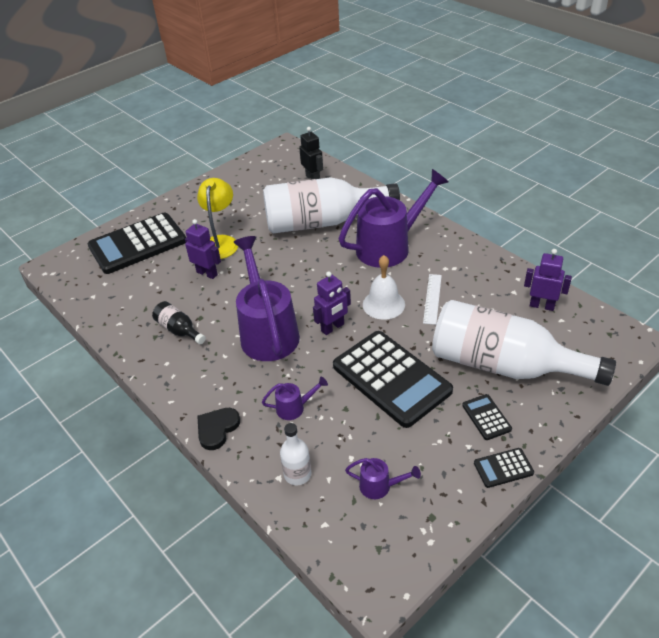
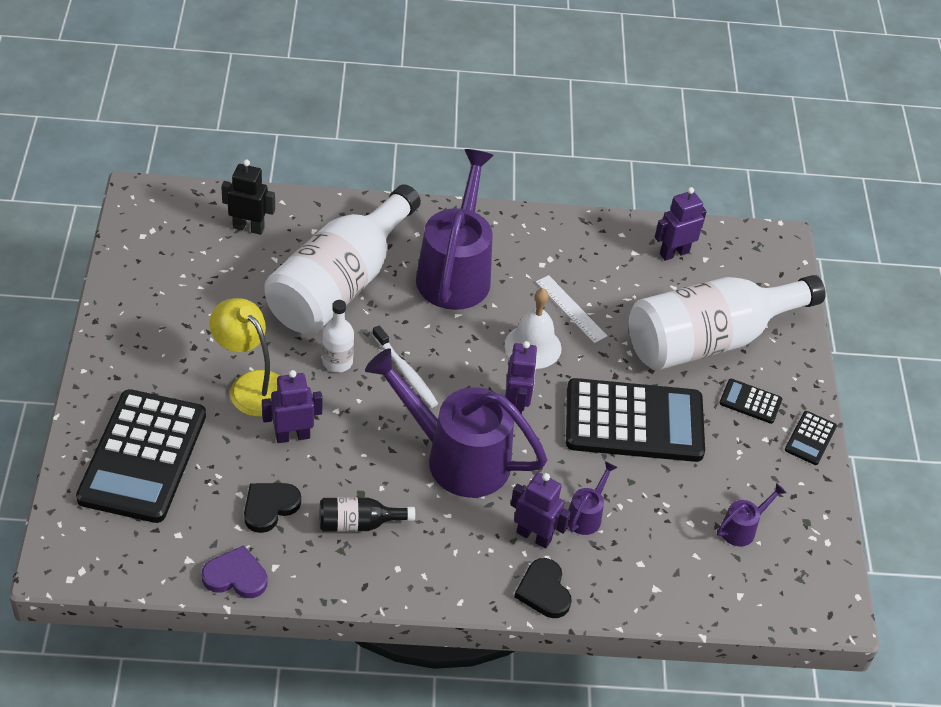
camera: 55 degrees left, 5 degrees up
(99, 316) = (236, 576): none -> purple heart
(154, 297) = (269, 507): none -> black heart
(251, 397) = (534, 536): none -> purple robot
(297, 474) = (667, 572): white bottle -> white bottle (337, 362)
(298, 277) = (406, 372): none -> white toothbrush

